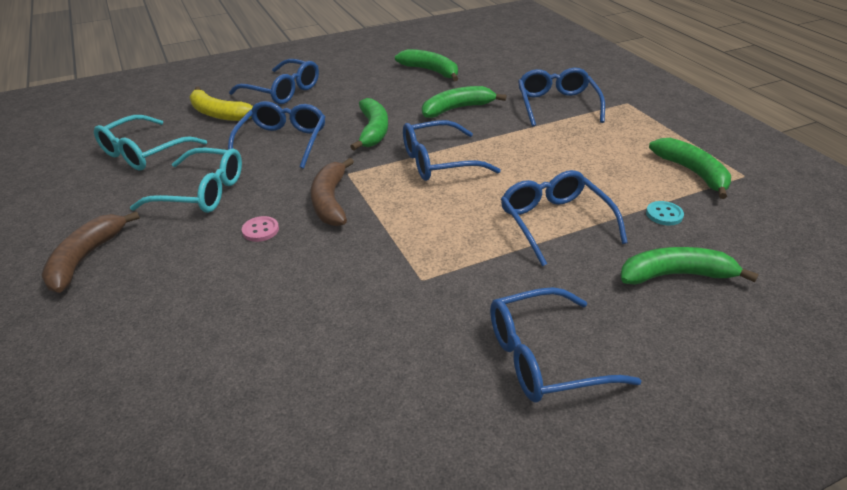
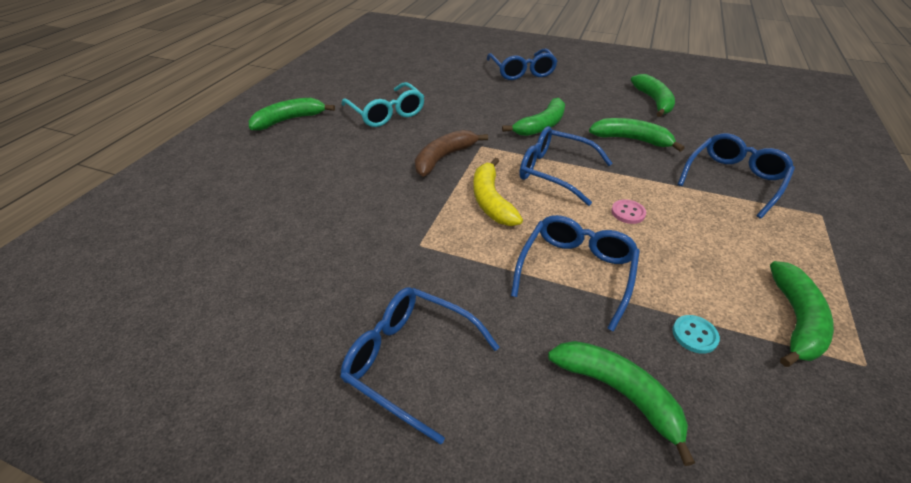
camera: 45 degrees right, 5 degrees up
(86, 258) = (289, 120): brown banana -> green banana
(144, 153) = (393, 75): turquoise glasses -> none
(218, 114) = (463, 70): yellow banana -> yellow banana (491, 201)
(260, 230) = (381, 153): pink button -> pink button (628, 213)
(282, 142) = (473, 105): blue glasses -> none

